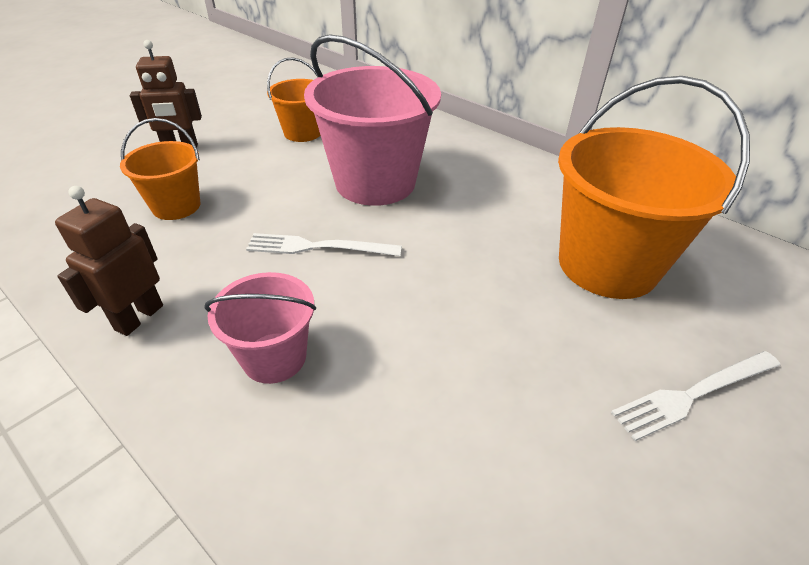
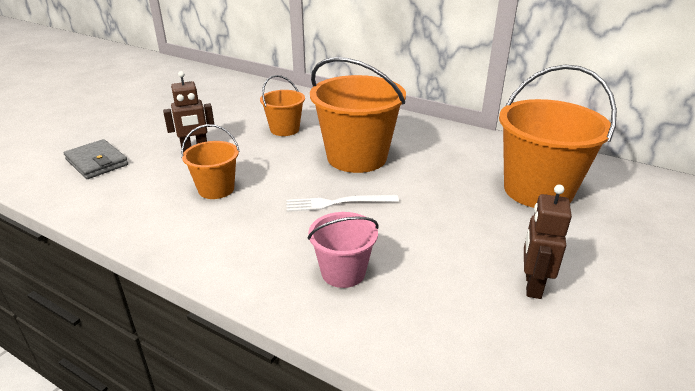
camera: 10 degrees left, 10 degrees down
(59, 152) = (97, 162): none -> grey wallet
(139, 317) = (232, 262): brown robot -> brown robot (532, 285)
(375, 182) = (357, 157): pink bucket -> orange bucket
(694, 394) = (617, 255): white fork -> none

